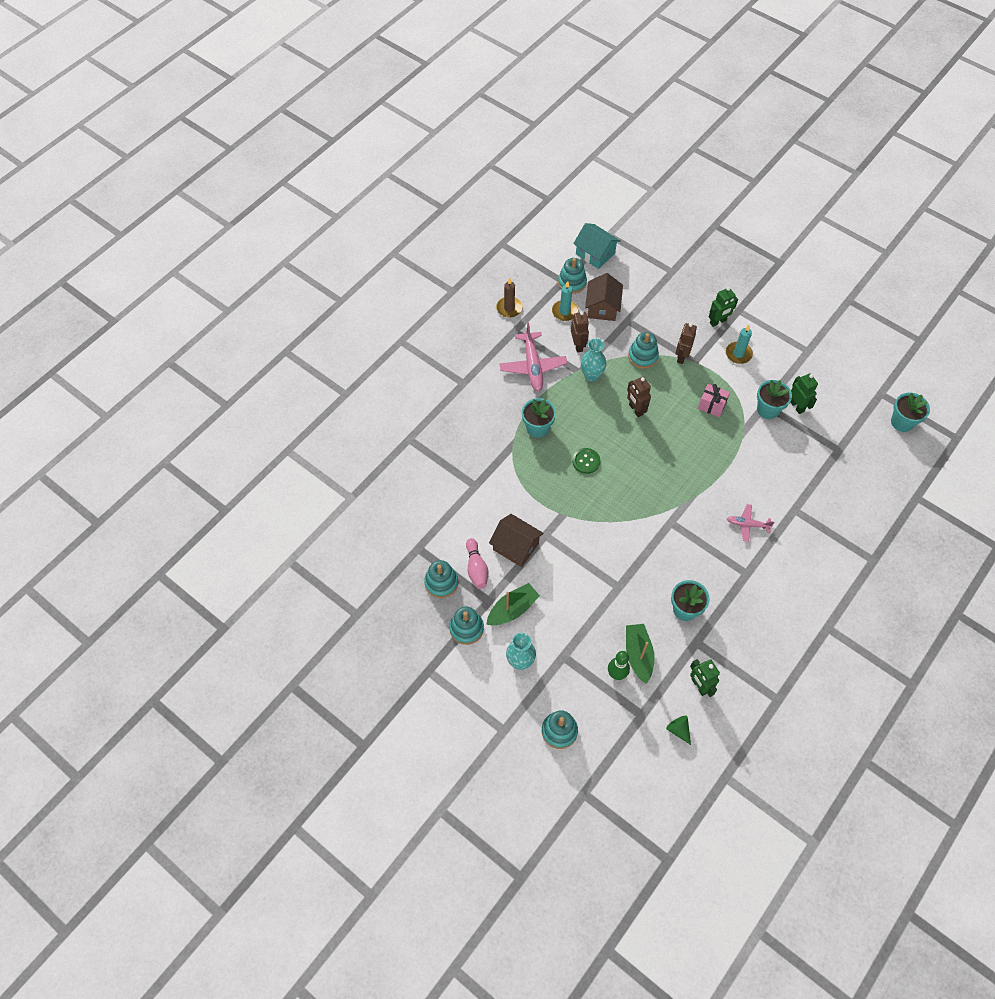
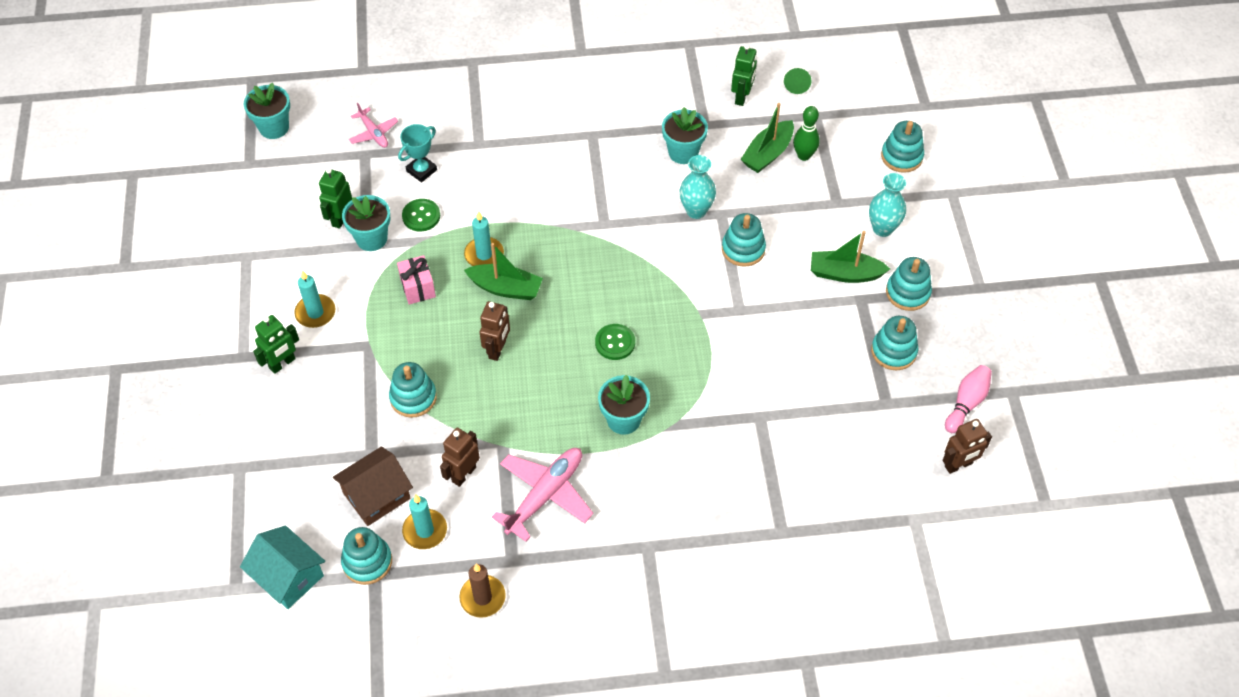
camera: 135 degrees left, 5 degrees down
(476, 568) = (843, 336): pink bowling pin -> pink bowling pin (966, 403)
(515, 546) = (781, 323): brown house -> none
(582, 574) = (743, 249): none -> turquoise stacking toy
(591, 375) = (495, 426): turquoise vase -> turquoise vase (696, 211)
(595, 254) = (288, 576): turquoise house -> turquoise house turned 45 degrees counterclockwise
(672, 442) = (506, 288): none -> green boat
(681, 356) = (374, 361): brown robot -> brown robot (958, 465)
(705, 450) = (484, 255): none -> turquoise candle
(718, 322) = (282, 364): green robot -> green robot turned 120 degrees clockwise
(747, 524) = (537, 166): pink plane -> pink plane (373, 133)
(763, 442) = (421, 216): none -> green button
(799, 467) = (421, 170): none -> turquoise trophy

